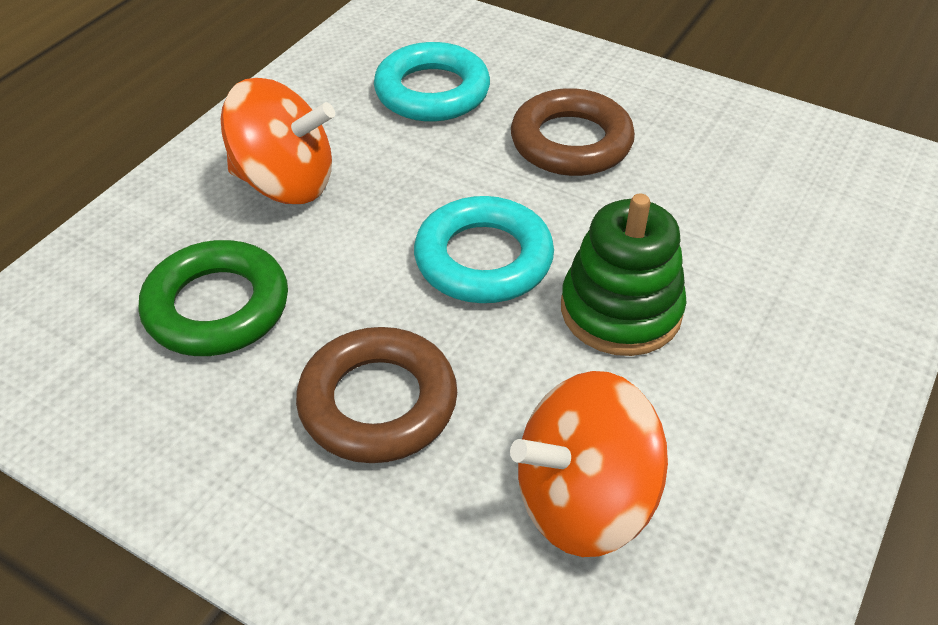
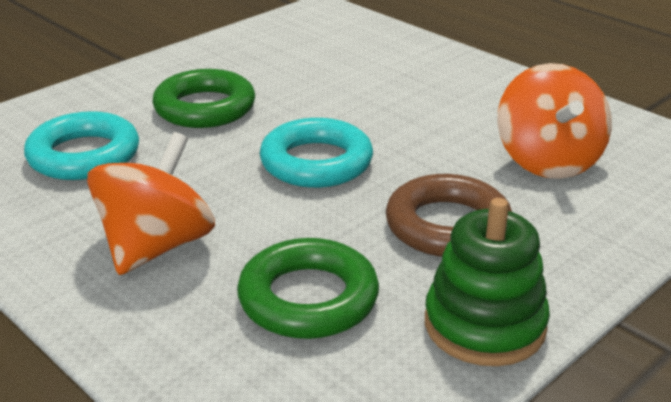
camera: 75 degrees left, 15 degrees down
(571, 142) = (205, 108): brown ring -> green ring
(620, 310) = (393, 121): green stacking toy -> green stacking toy (484, 325)

